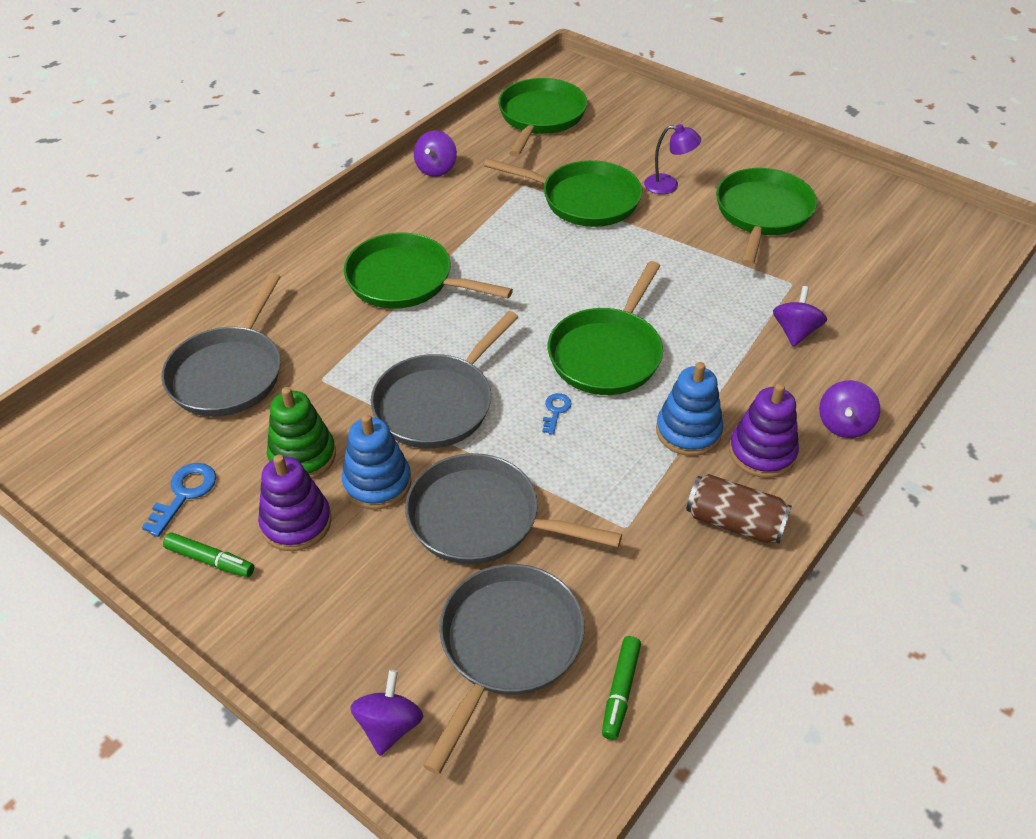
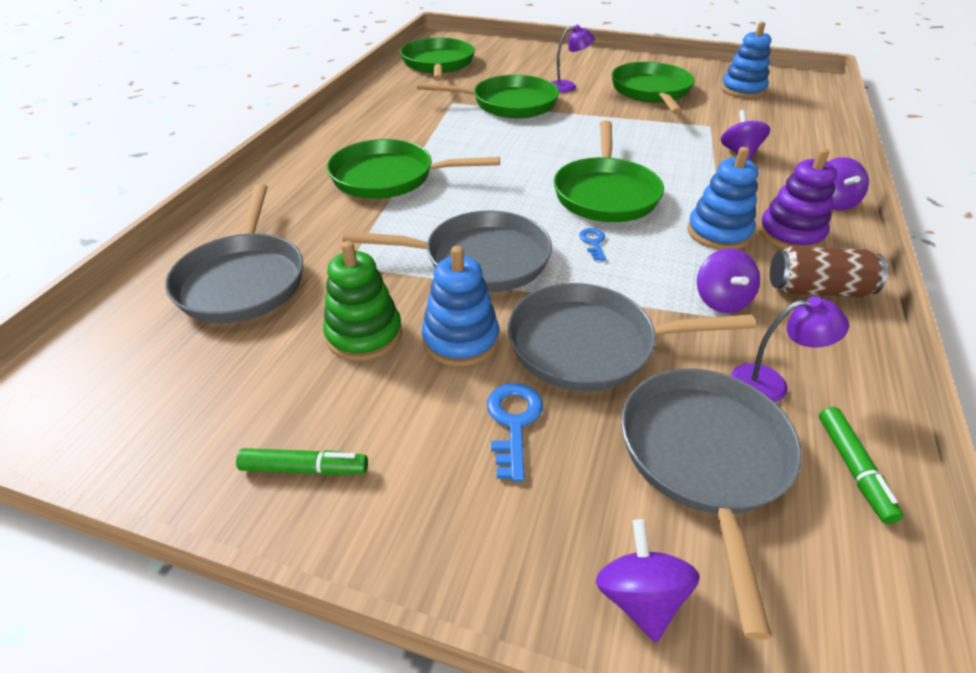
camera: 20 degrees left, 5 degrees down
(184, 494) = (239, 405): blue key -> blue key (513, 423)
(296, 523) = (391, 400): purple stacking toy -> none
(436, 169) = (370, 104): purple spinning top -> purple spinning top (721, 300)
(438, 403) = (479, 260): grey pan -> grey pan turned 105 degrees counterclockwise
(612, 600) = (771, 383): none -> purple lamp
(878, 234) = (742, 90): none -> blue stacking toy

